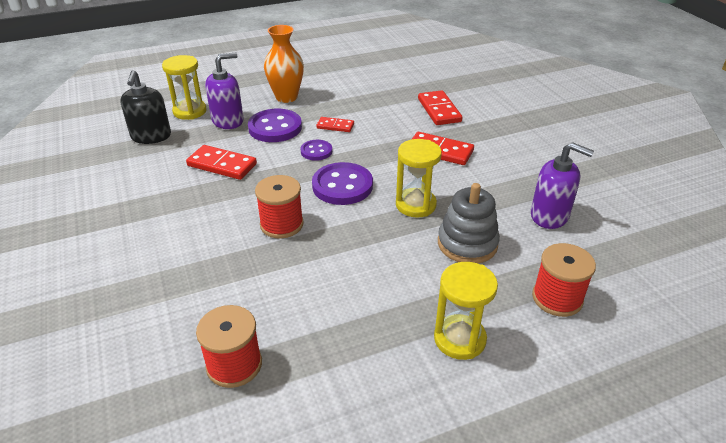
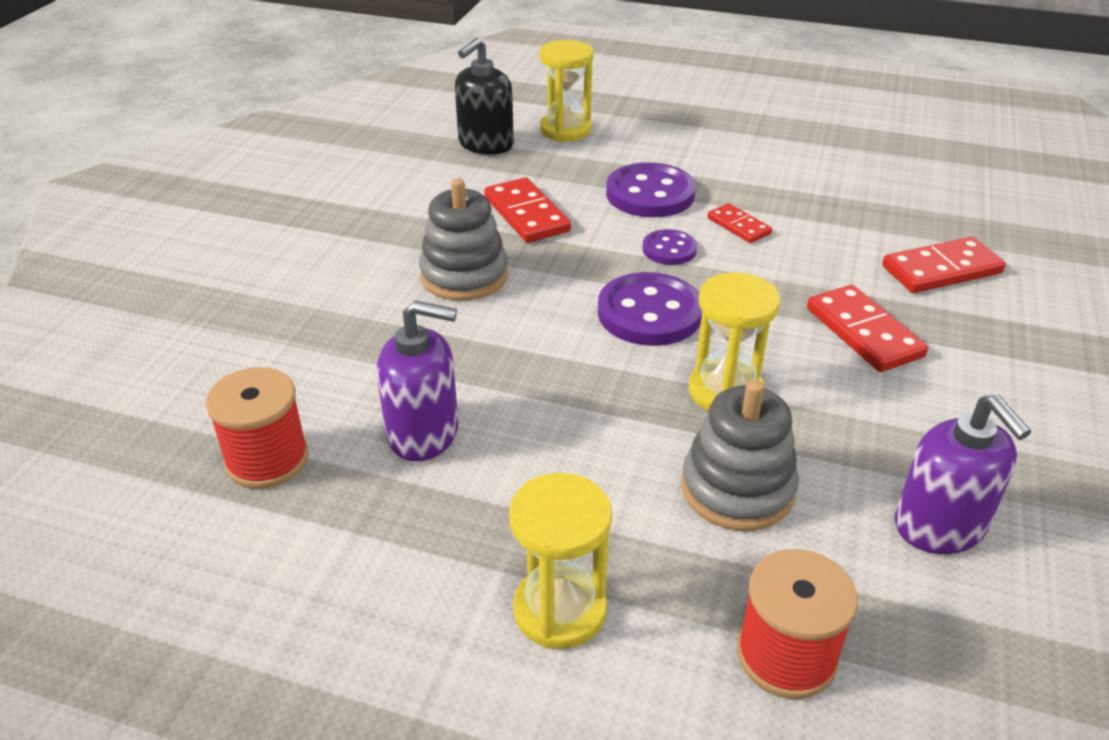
camera: 40 degrees right, 0 degrees up
(226, 212) = (464, 276): none -> grey stacking toy
(228, 121) = (599, 160): purple soap dispenser -> purple soap dispenser (423, 433)
(281, 224) = (510, 324): red spool -> none
(286, 97) = (715, 158): orange vase -> none
(439, 110) = (941, 270): red domino -> red domino turned 45 degrees clockwise

